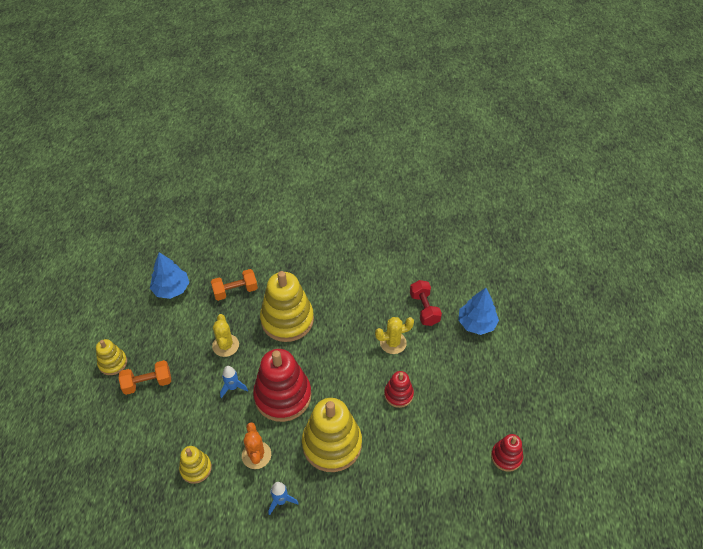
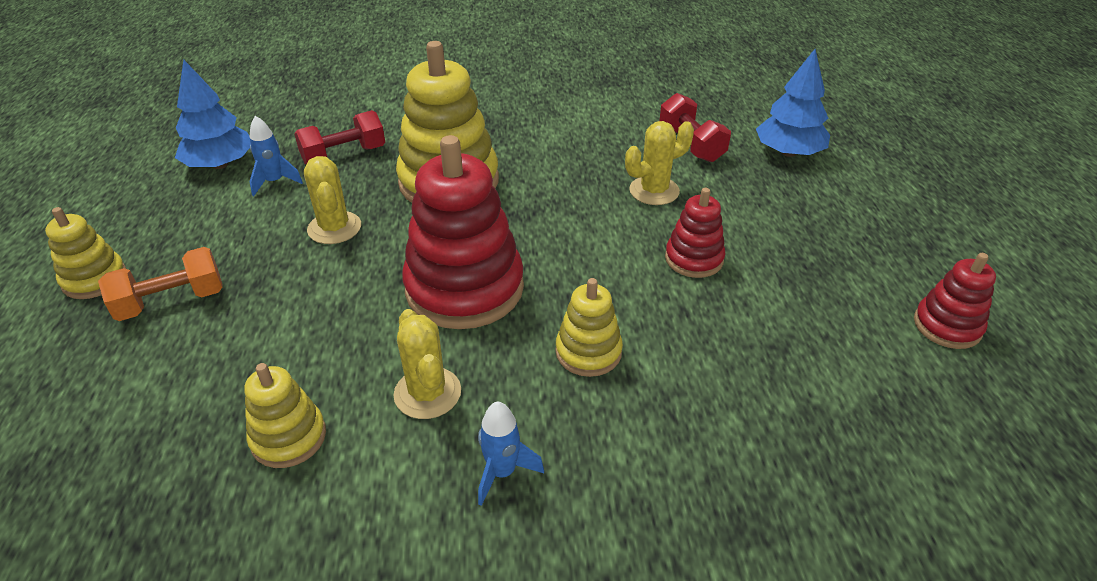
camera: 10 degrees left, 10 degrees down
(233, 387) = (357, 287): blue rocket -> blue rocket (275, 182)
(235, 291) = (344, 155): orange dumbbell -> red dumbbell
(256, 455) = (427, 393): orange cactus -> yellow cactus
(332, 444) = (588, 352): yellow stacking toy -> yellow stacking toy, size x0.51

